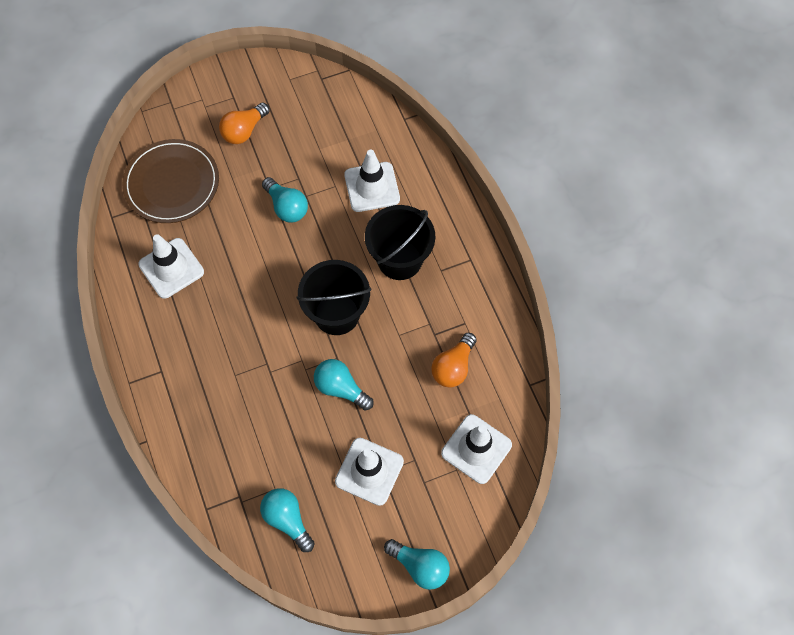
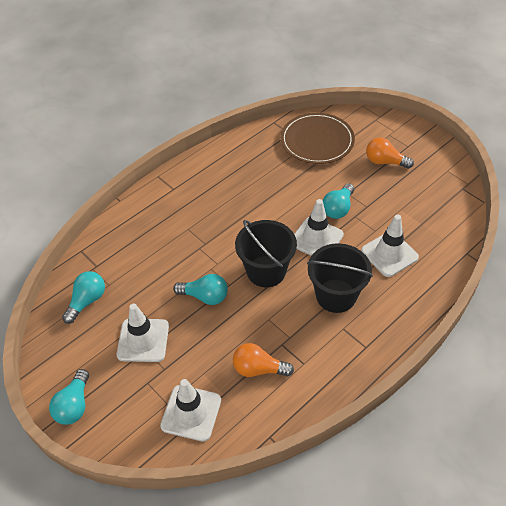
camera: 70 degrees right, 15 degrees down
(171, 268) = (252, 165): white traffic cone -> white traffic cone (316, 238)
(341, 388) = (205, 296): turquoise light bulb -> turquoise light bulb turned 90 degrees clockwise

